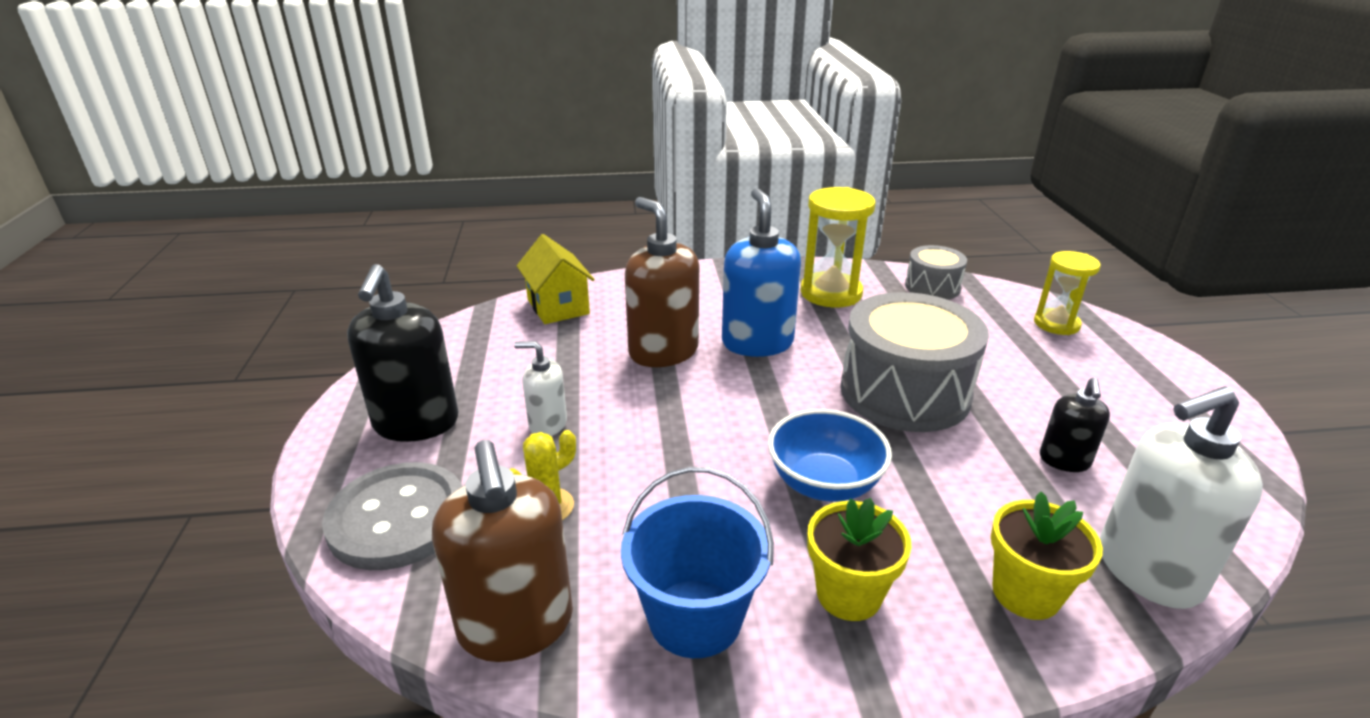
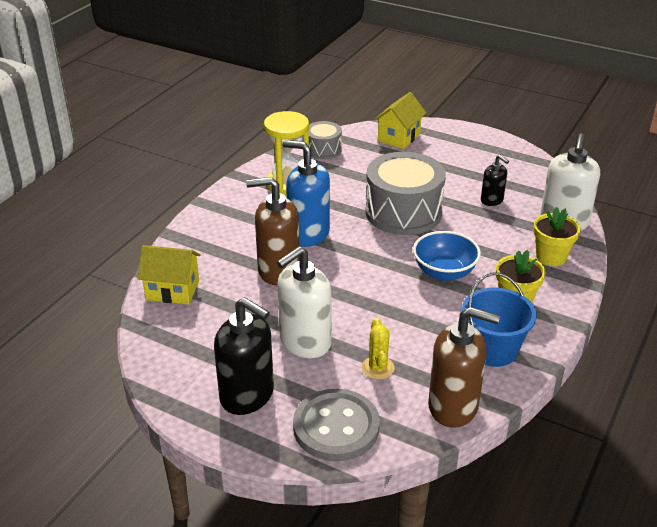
camera: 55 degrees left, 5 degrees up
(547, 424) = (304, 342): white soap dispenser -> white soap dispenser, size x1.84
(1056, 324) = (399, 137): yellow hourglass -> yellow house

